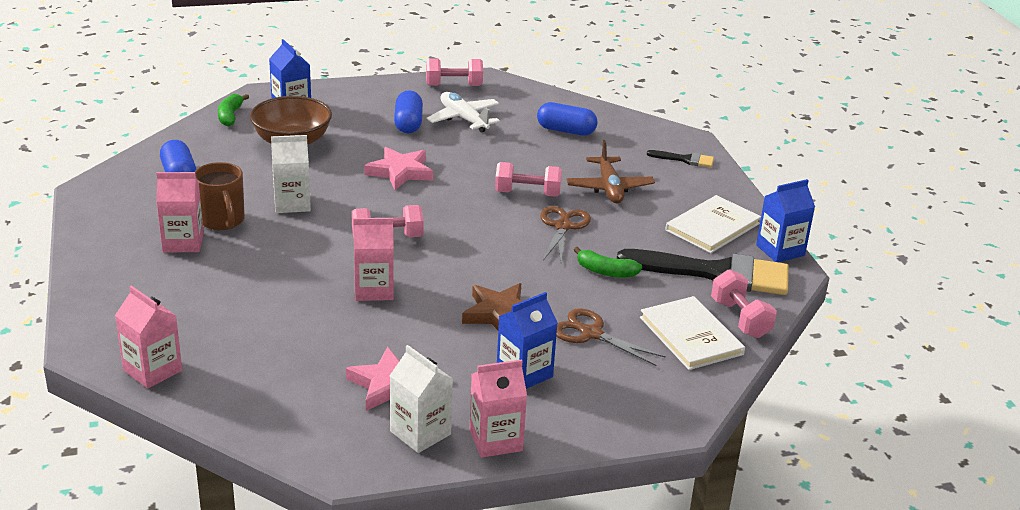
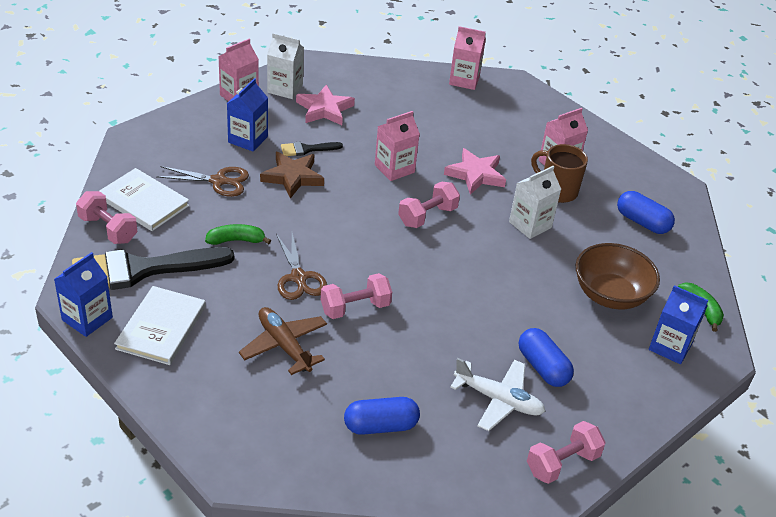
camera: 150 degrees right, 10 degrees up
(400, 172) = (485, 293): pink star -> pink star (475, 174)
(685, 159) = (225, 427): black brush -> black brush (307, 149)

